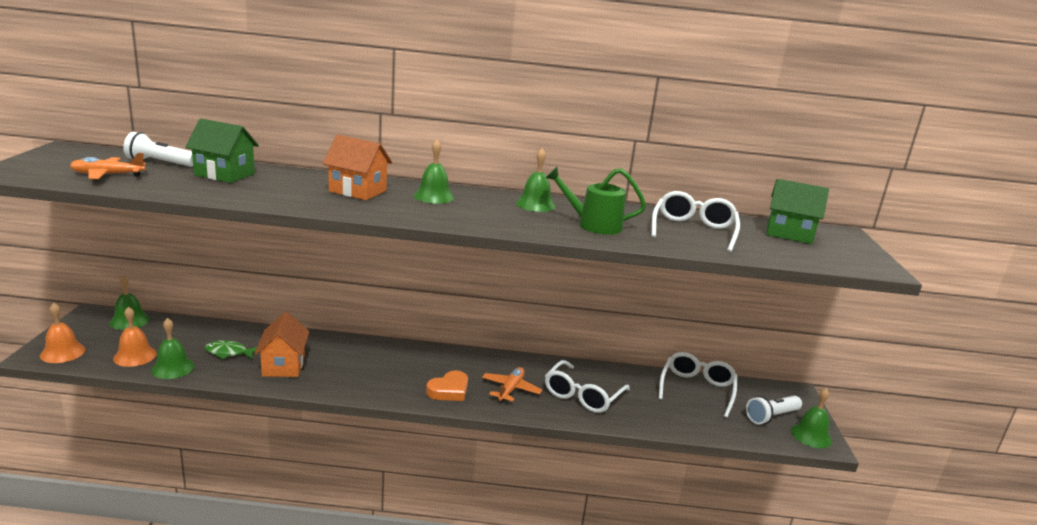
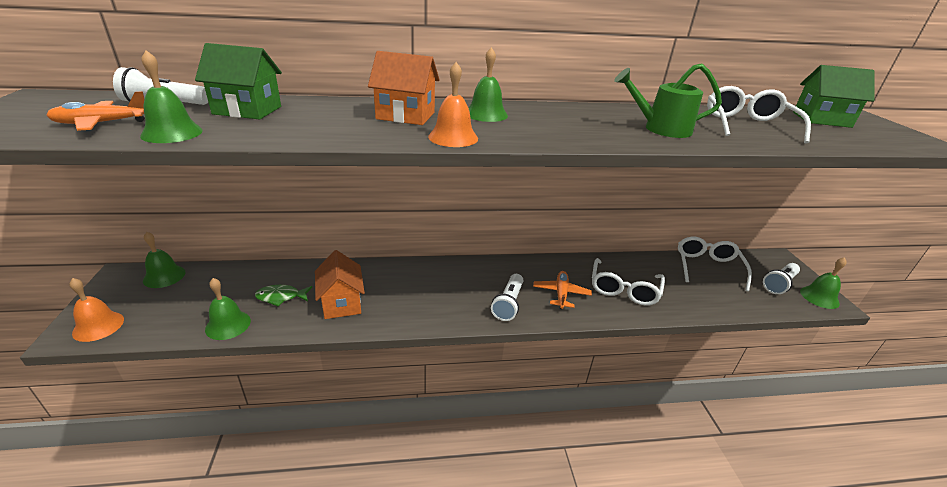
camera: 10 degrees left, 10 degrees up
(135, 356) = (182, 317): orange bell -> orange bell (453, 137)
(449, 390) = (508, 304): orange heart -> white flashlight
(535, 204) = (587, 113): green bell -> green bell (172, 133)

